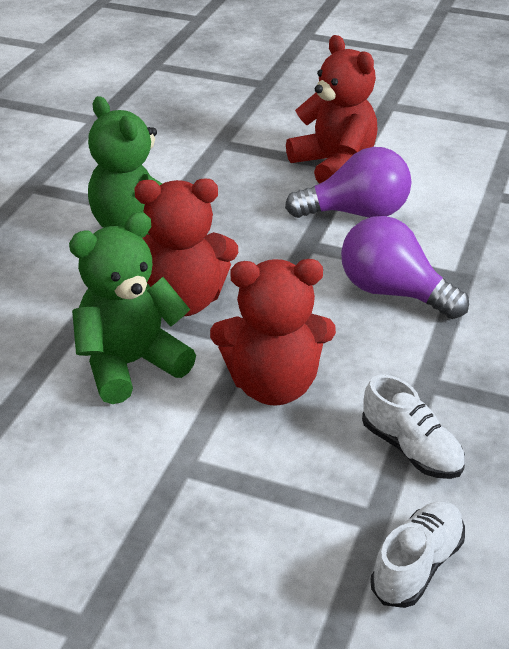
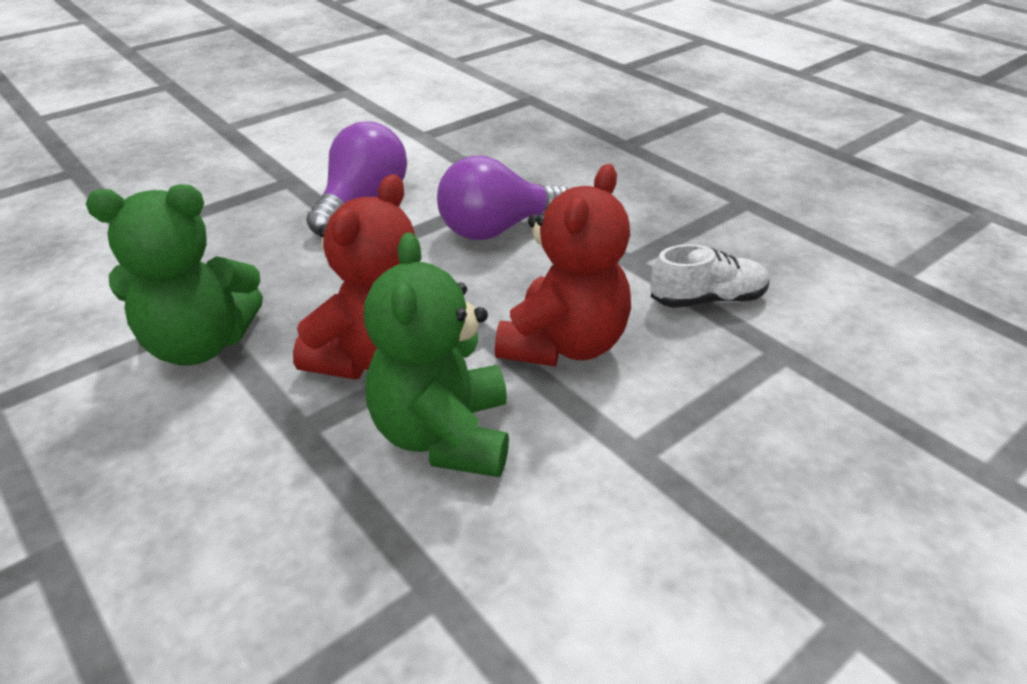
camera: 60 degrees left, 0 degrees up
(334, 165) = (273, 186): red teddy bear -> none
(417, 565) = (848, 351): white shoe -> none

